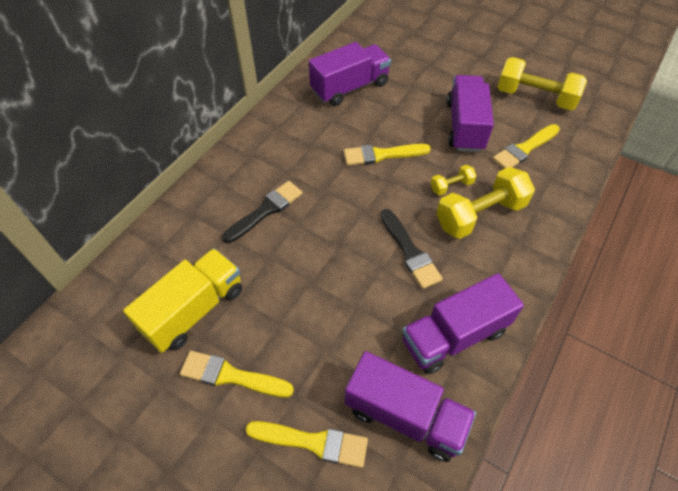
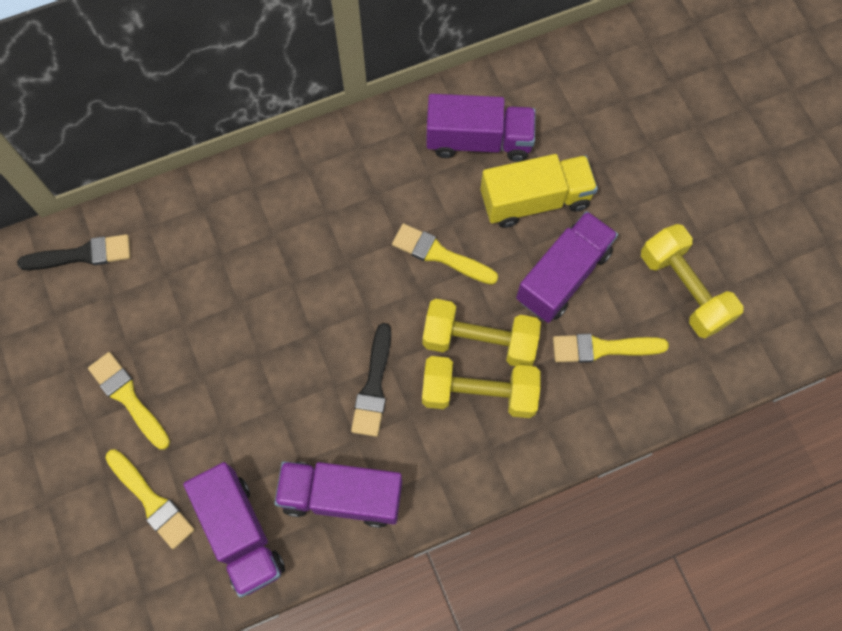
camera: 35 degrees right, 15 degrees up
(194, 310) = (139, 313): yellow truck -> yellow truck (535, 200)
(266, 210) = (273, 247): black brush -> black brush (82, 255)
(451, 186) = (479, 341): yellow dumbbell -> yellow dumbbell, size x2.06

